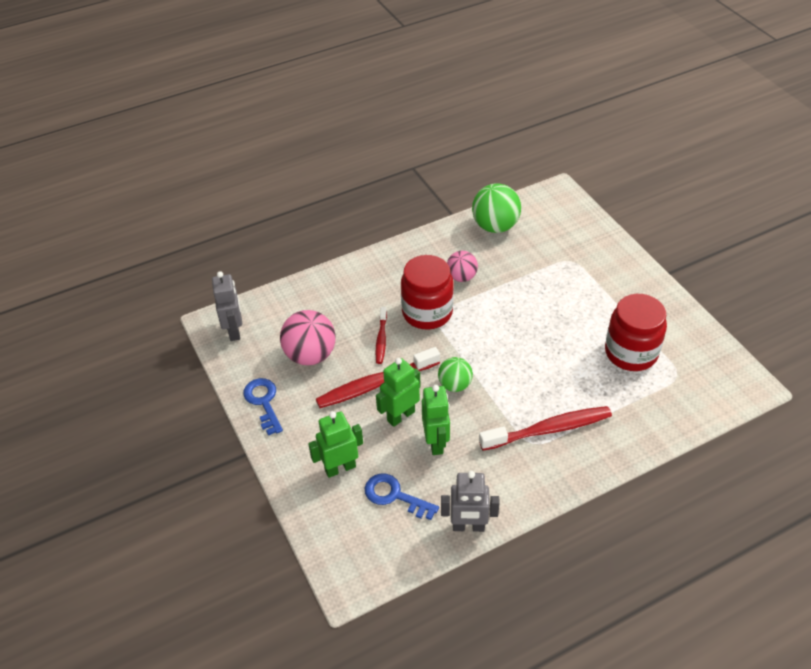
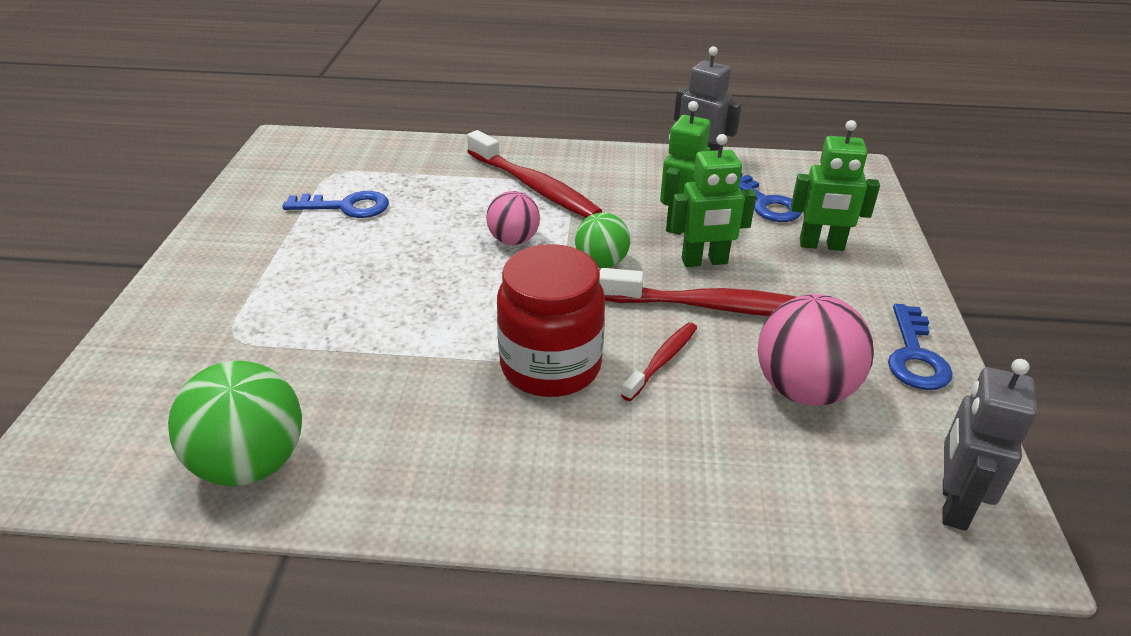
camera: 150 degrees left, 10 degrees down
(461, 277) = (432, 396): pink ball -> pink ball (513, 240)
(549, 429) = (534, 187): red toothbrush -> red toothbrush turned 150 degrees counterclockwise
(631, 352) = (346, 207): red jar -> blue key

